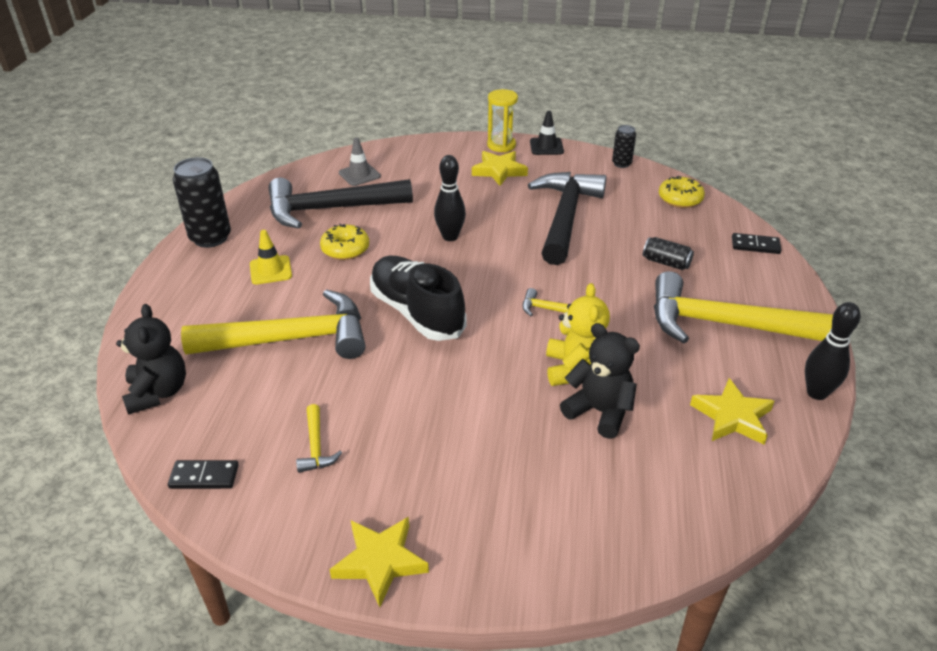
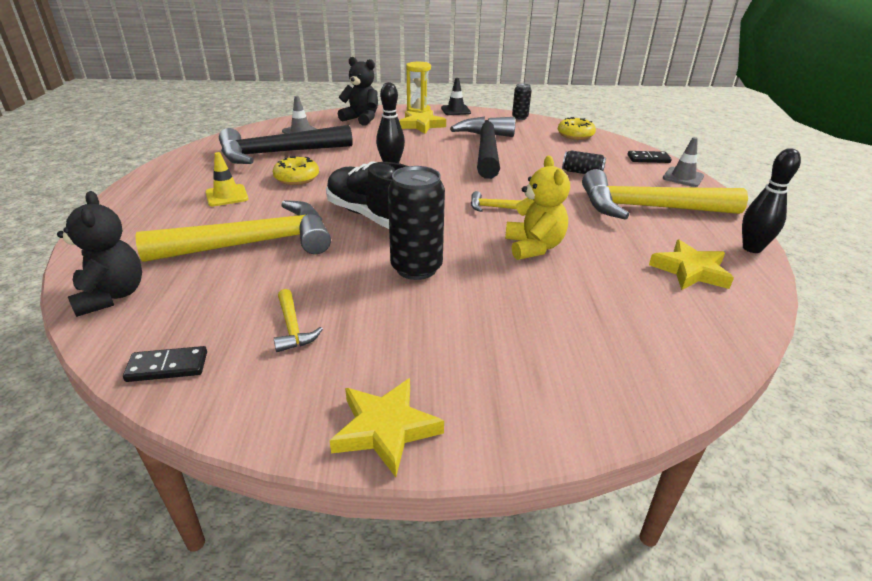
camera: 10 degrees left, 5 degrees down
(210, 238) = (165, 177): black can -> black can (416, 268)
(599, 411) = (569, 276): black teddy bear -> black teddy bear (361, 119)
(785, 279) = (683, 177): none -> grey traffic cone

